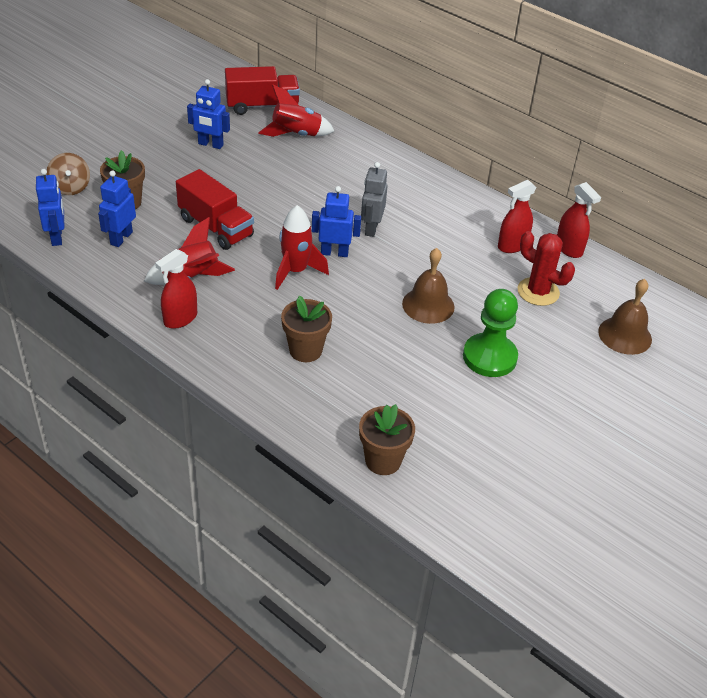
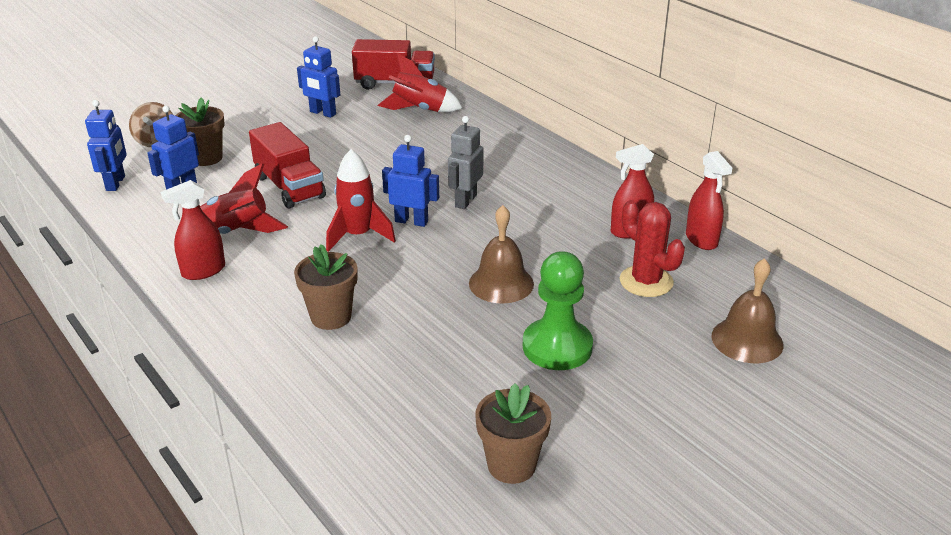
camera: 15 degrees right, 10 degrees down
(383, 460) = (370, 451): brown flower pot -> brown flower pot (511, 465)

